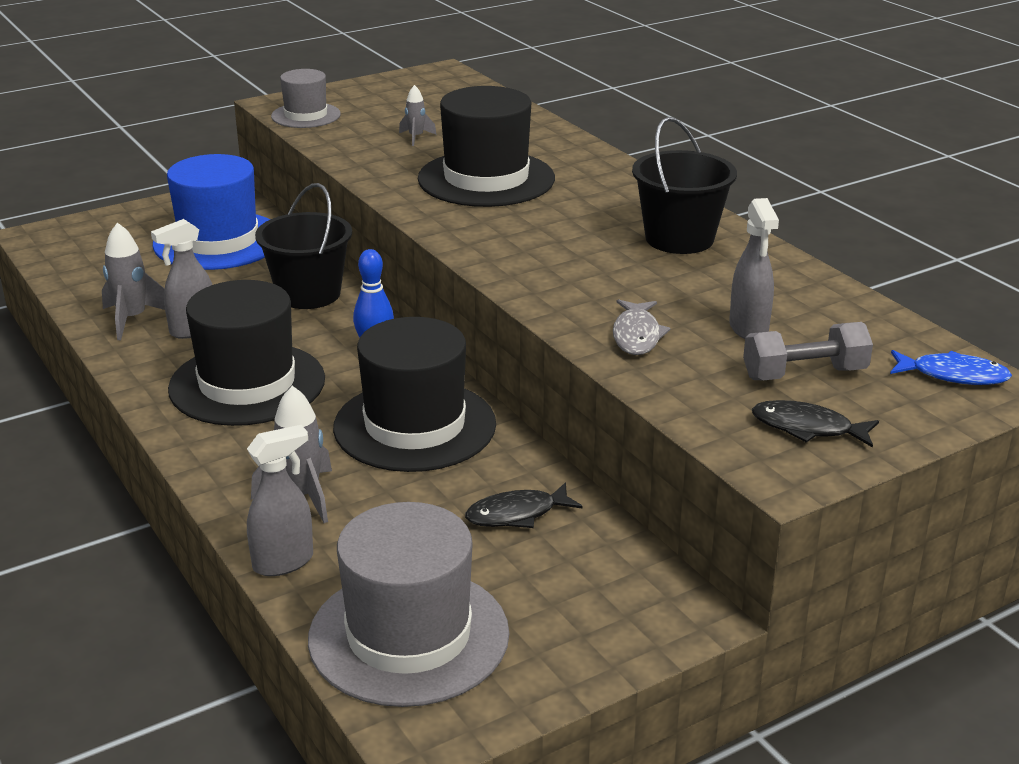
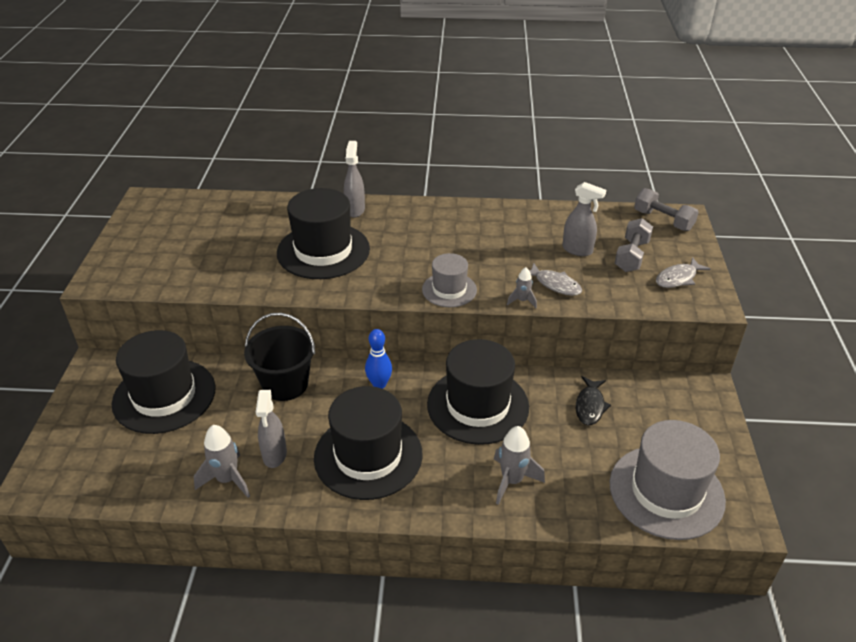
camera: 55 degrees left, 10 degrees up
(218, 241) = (164, 396): blue hat -> black hat
(284, 562) = (570, 514): grey spray bottle -> grey spray bottle (355, 210)
(306, 115) = (135, 278): grey hat -> grey hat (449, 290)
(416, 137) = (232, 250): grey rocket -> grey rocket (522, 301)
(679, 239) = (467, 225): black bucket -> none
(807, 428) = (678, 278): black fish -> grey fish
(953, 375) = (663, 220): blue fish -> grey dumbbell

